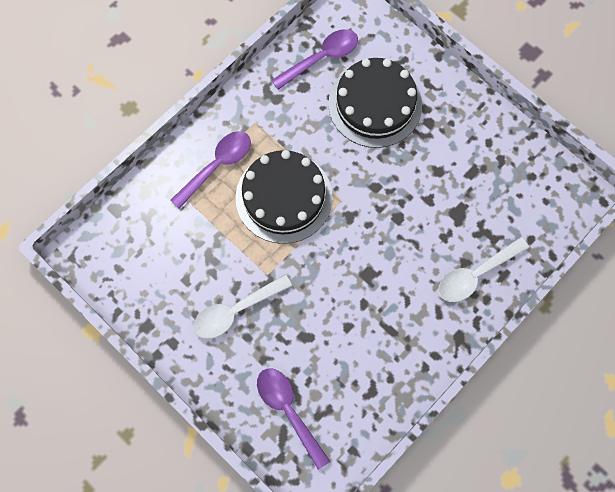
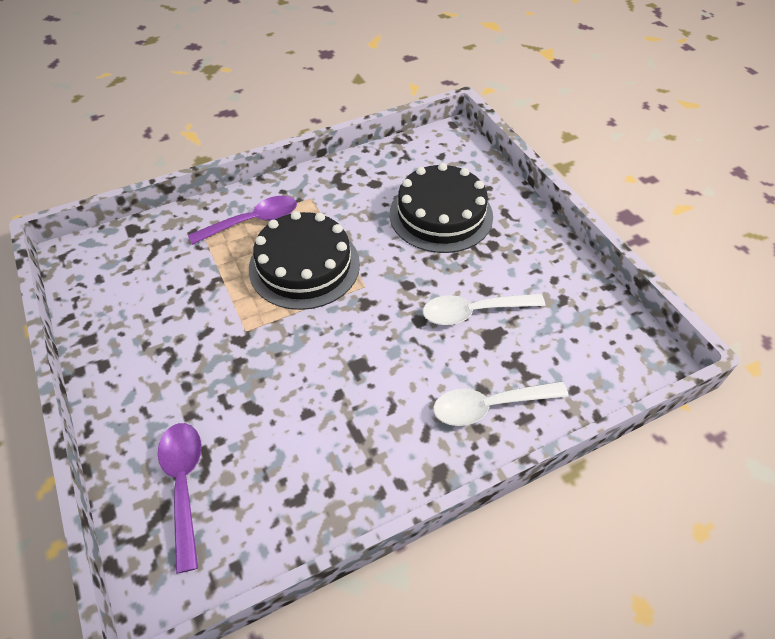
camera: 20 degrees right, 20 degrees down
(236, 311) = (190, 355): white spoon -> white spoon (474, 312)
(321, 58) = (404, 166): purple spoon -> none

